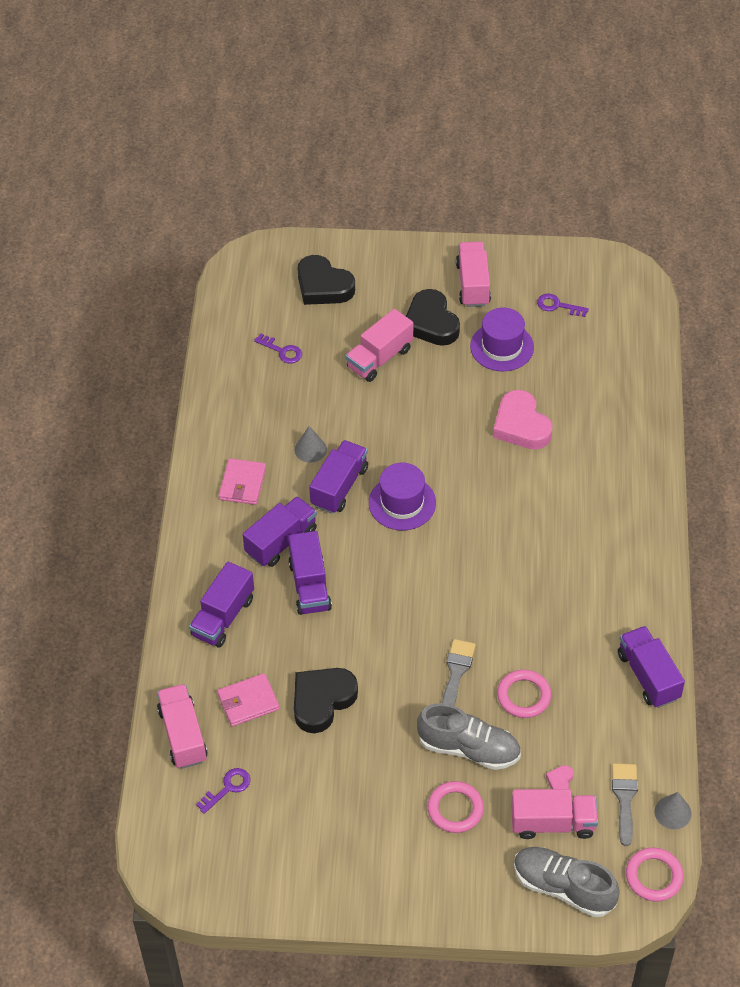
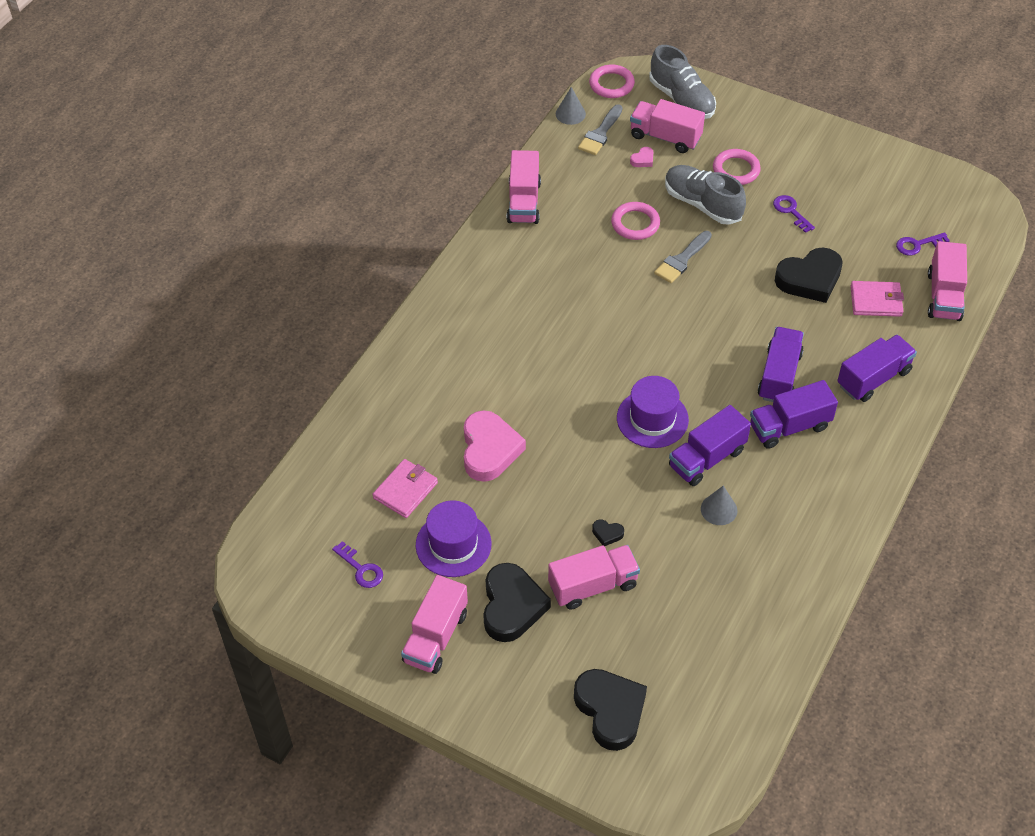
camera: 155 degrees left, 0 degrees up
(242, 483) = (806, 500): pink wallet -> pink wallet (405, 490)
(282, 351) = (698, 640): purple key -> purple key (790, 211)
(389, 398) = (607, 534): none -> black heart
(648, 676) = (524, 202): purple truck -> pink truck

